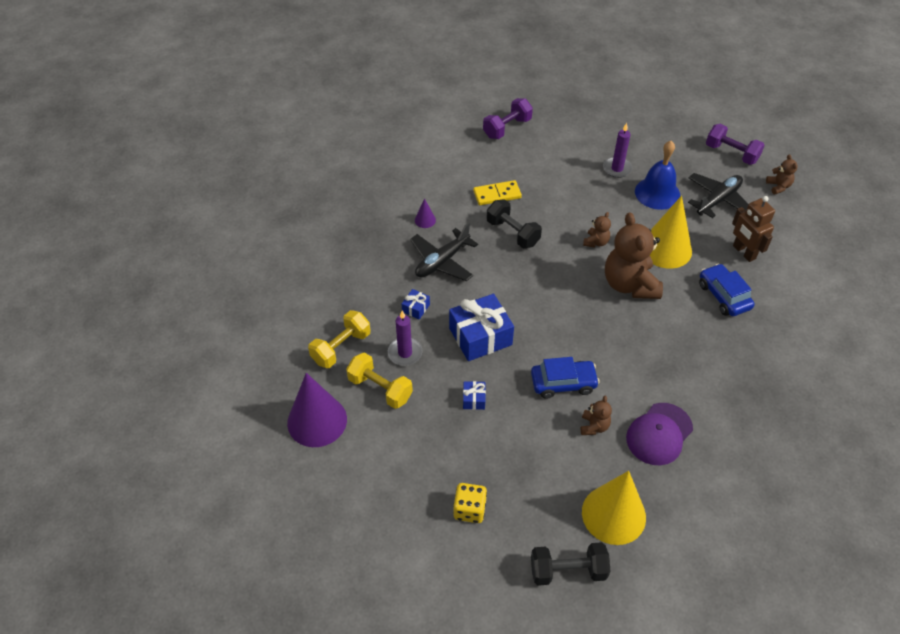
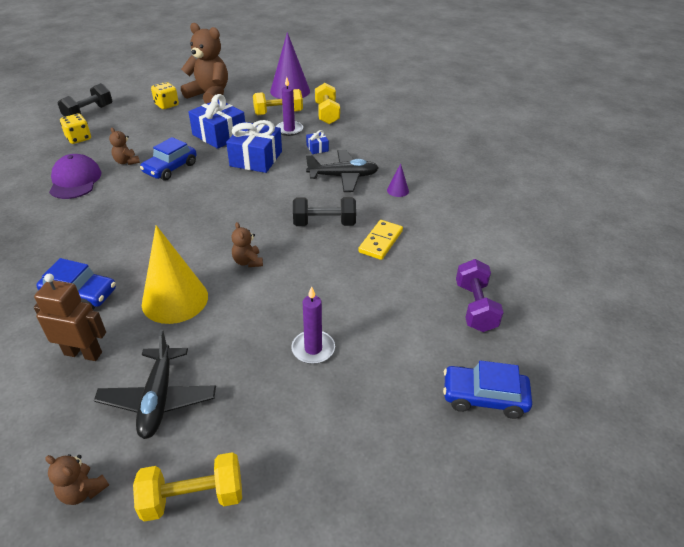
camera: 130 degrees right, 10 degrees down
(442, 261) = (343, 177): black plane -> black plane turned 90 degrees clockwise
(474, 399) = (219, 135): blue gift -> blue gift, size x2.21
(566, 100) = (484, 397): none -> blue car
(613, 514) = (79, 138): yellow cone -> yellow dice
(629, 284) = (181, 249): brown teddy bear -> brown teddy bear (209, 95)
(657, 193) = (239, 353): blue bell -> none
(731, 153) = (193, 497): purple dumbbell -> yellow dumbbell

